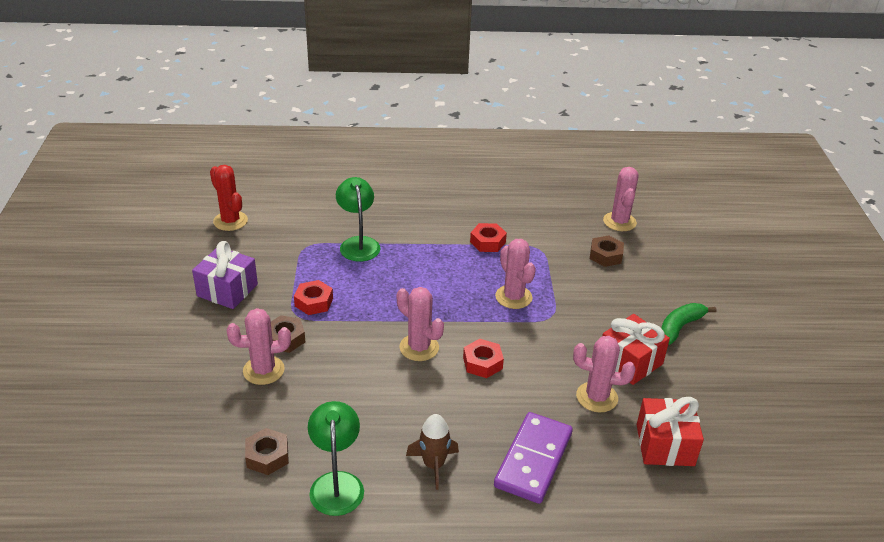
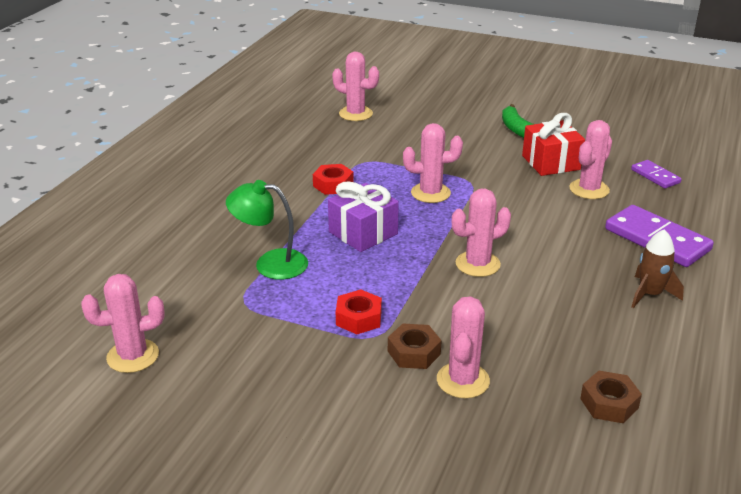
camera: 65 degrees left, 5 degrees down
(227, 290) = (287, 384): purple gift -> purple gift (363, 233)
(230, 221) = (133, 356): red cactus -> pink cactus
(336, 483) = (661, 360): green lamp -> none
(482, 363) = (519, 233): red nut -> none
(605, 255) = (400, 133): brown nut -> none
(665, 445) = (655, 176): red gift -> purple domino

